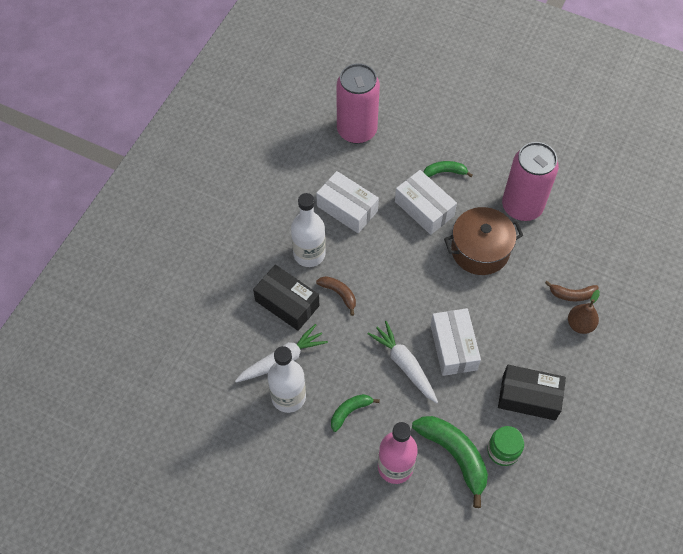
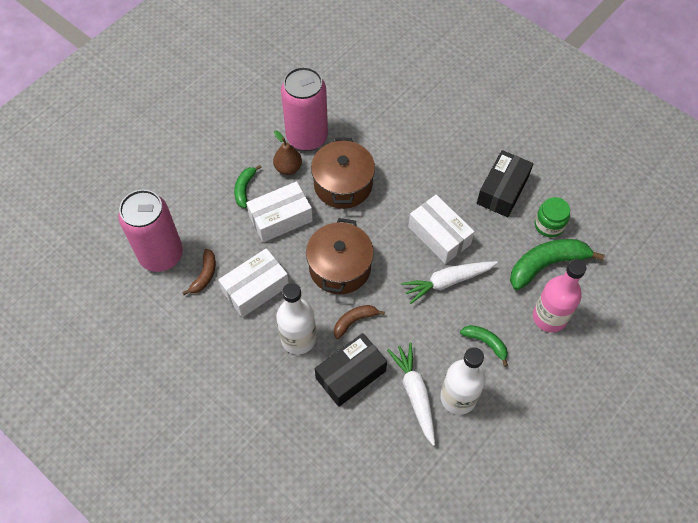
camera: 75 degrees left, 0 degrees up
(350, 411) = (486, 343): green banana -> green banana turned 150 degrees clockwise
(389, 269) = (340, 267): none -> brown pot
(453, 347) = (439, 235): white box -> white box turned 45 degrees clockwise
(572, 294) = (410, 127): brown banana -> brown banana (204, 275)
(580, 324) = (441, 131): brown pear -> brown pear (288, 168)

